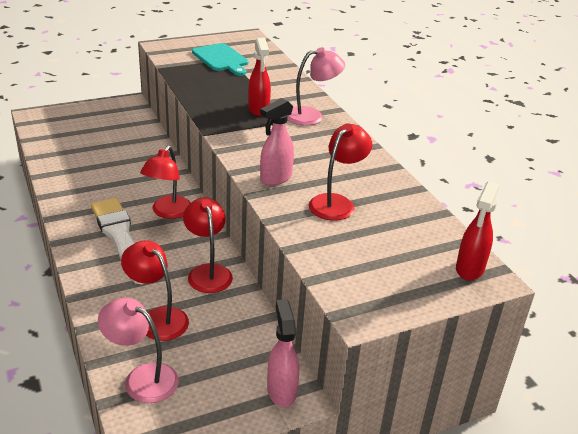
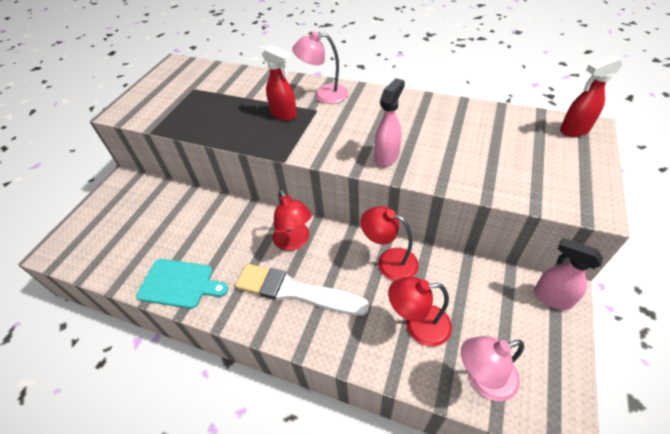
camera: 40 degrees left, 15 degrees up
(221, 59) = (186, 93): turquoise cutting board -> turquoise cutting board (179, 284)
(275, 178) = (387, 157): pink spray bottle -> pink spray bottle turned 150 degrees counterclockwise
(312, 116) = (323, 95): pink lamp -> pink lamp turned 120 degrees counterclockwise
(337, 203) = (447, 144): red lamp -> none
(469, 269) = (574, 130): red spray bottle -> red spray bottle turned 90 degrees clockwise

